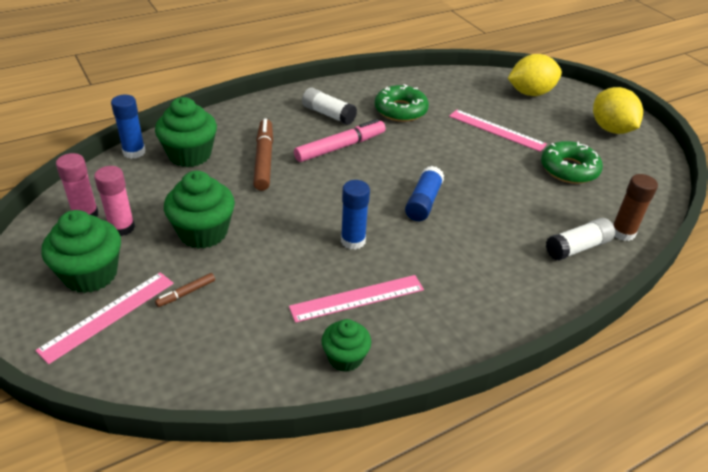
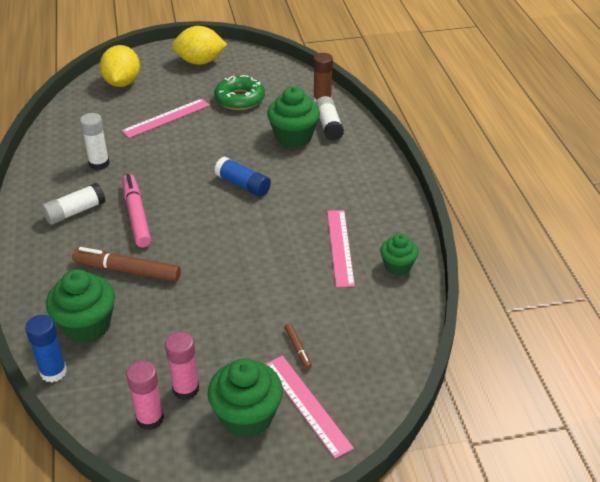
camera: 70 degrees left, 0 degrees up
(203, 232) = (220, 328): green cupcake -> green cupcake (293, 136)
(353, 241) = (273, 235): blue glue stick -> none
(400, 110) = (99, 164): green donut -> white glue stick

